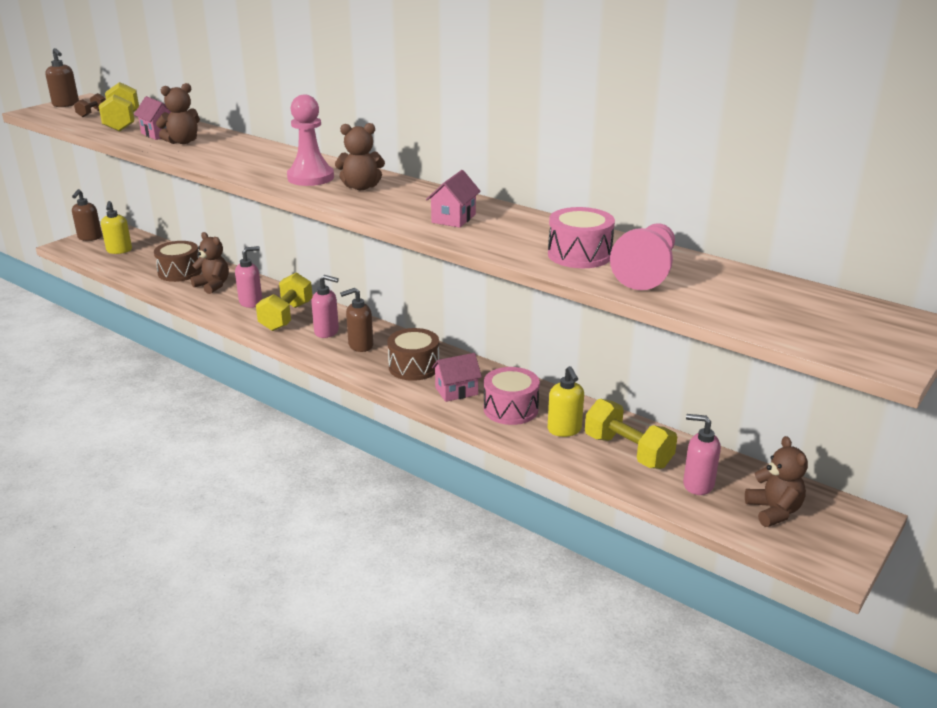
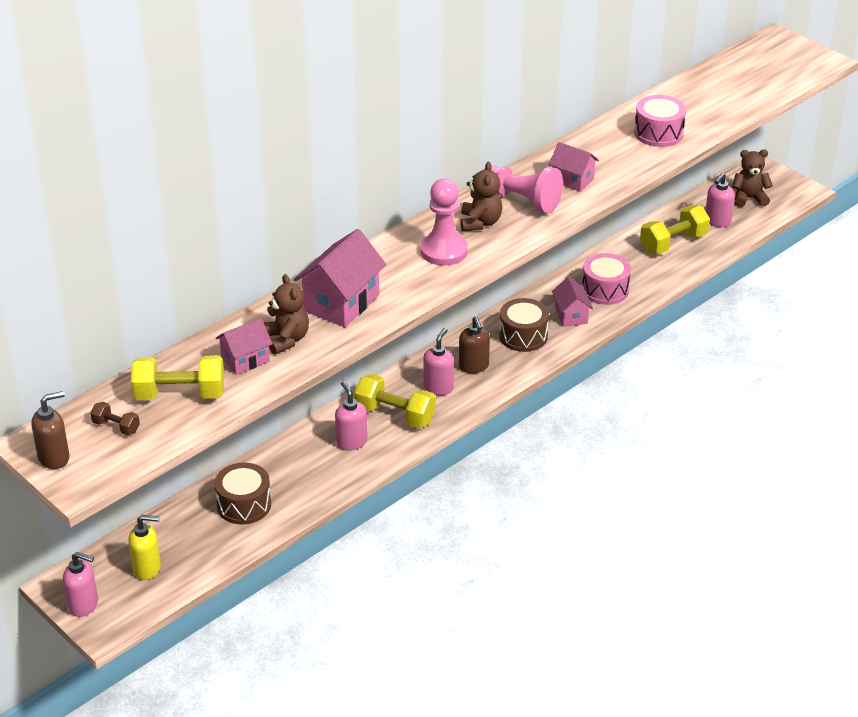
camera: 80 degrees left, 10 degrees up
(90, 238) = (84, 605): brown soap dispenser -> pink soap dispenser
(213, 285) = (294, 474): brown teddy bear -> none
(231, 152) = (341, 303): none -> pink house
(564, 430) = (640, 267): yellow soap dispenser -> none
(646, 272) = (692, 111): pink pawn -> pink pawn (521, 200)

